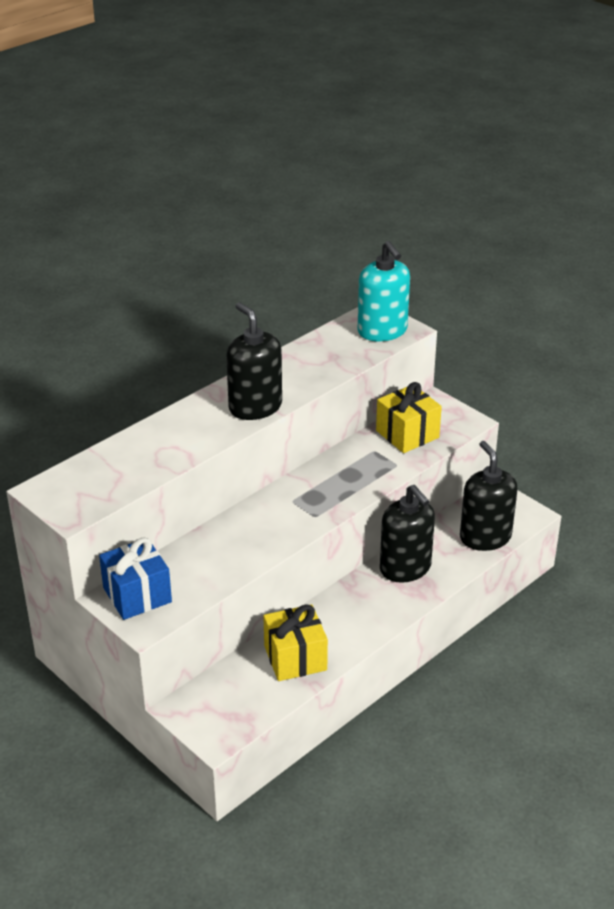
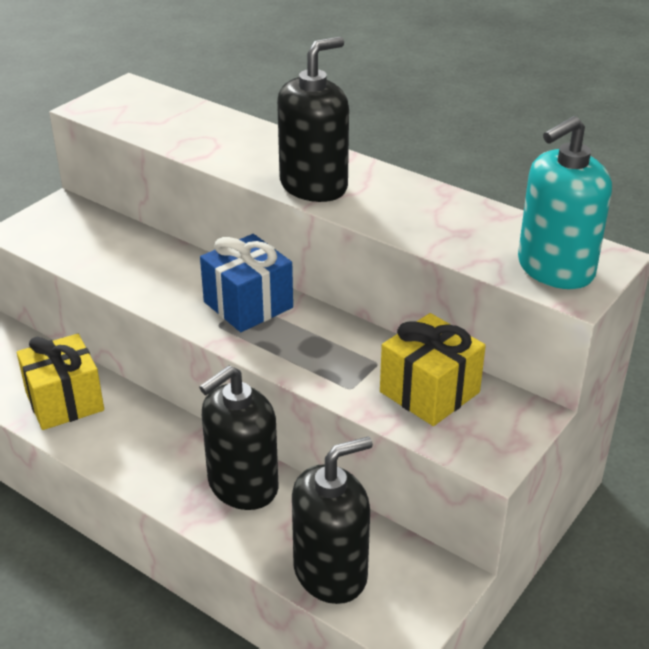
camera: 80 degrees right, 0 degrees up
(137, 595) = (65, 220): blue gift -> blue gift (248, 305)

